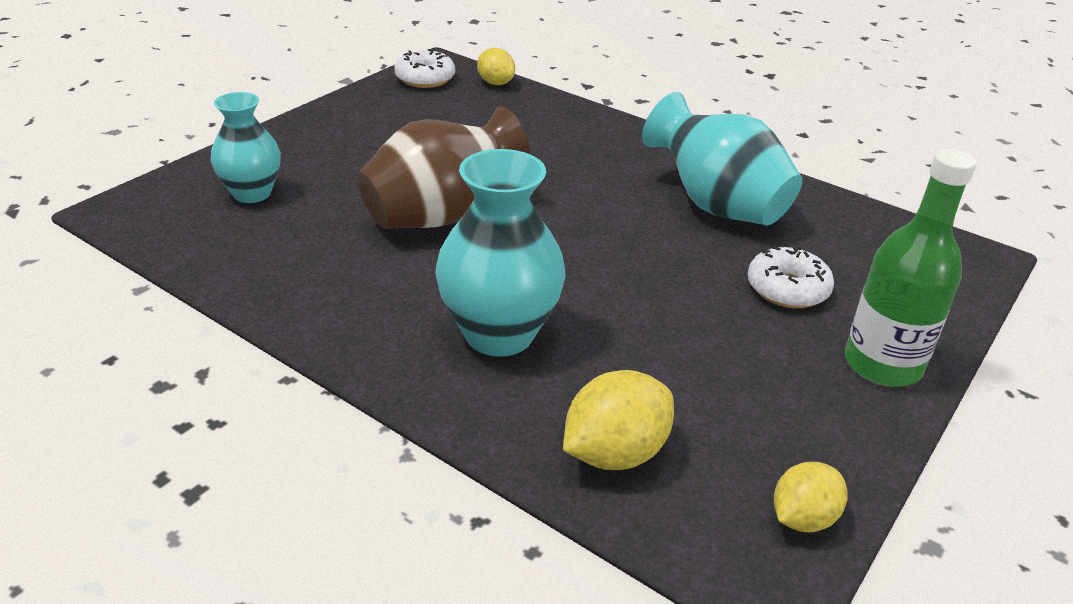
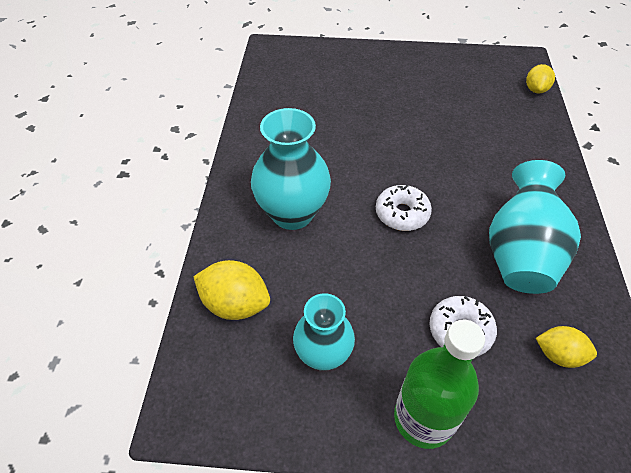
camera: 60 degrees right, 15 degrees up
(252, 193) = (322, 72): turquoise vase -> turquoise vase (323, 355)
(425, 78) = (501, 63): white donut -> white donut (402, 214)
(440, 215) = (372, 140): brown vase -> none
(802, 518) = (240, 416): yellow lemon -> yellow lemon (558, 355)

